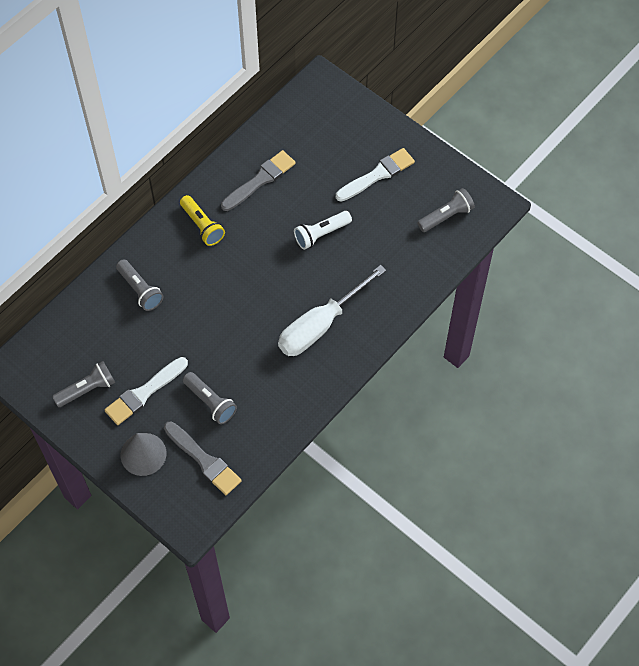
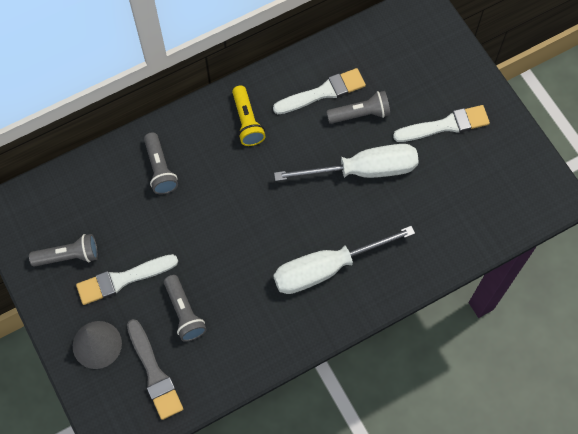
camera: 20 degrees right, 5 degrees up
(260, 180) = (323, 92): grey brush -> white brush
(321, 234) = (363, 170): white flashlight -> white screwdriver
(446, 216) = (502, 193): grey flashlight -> grey flashlight (360, 114)

